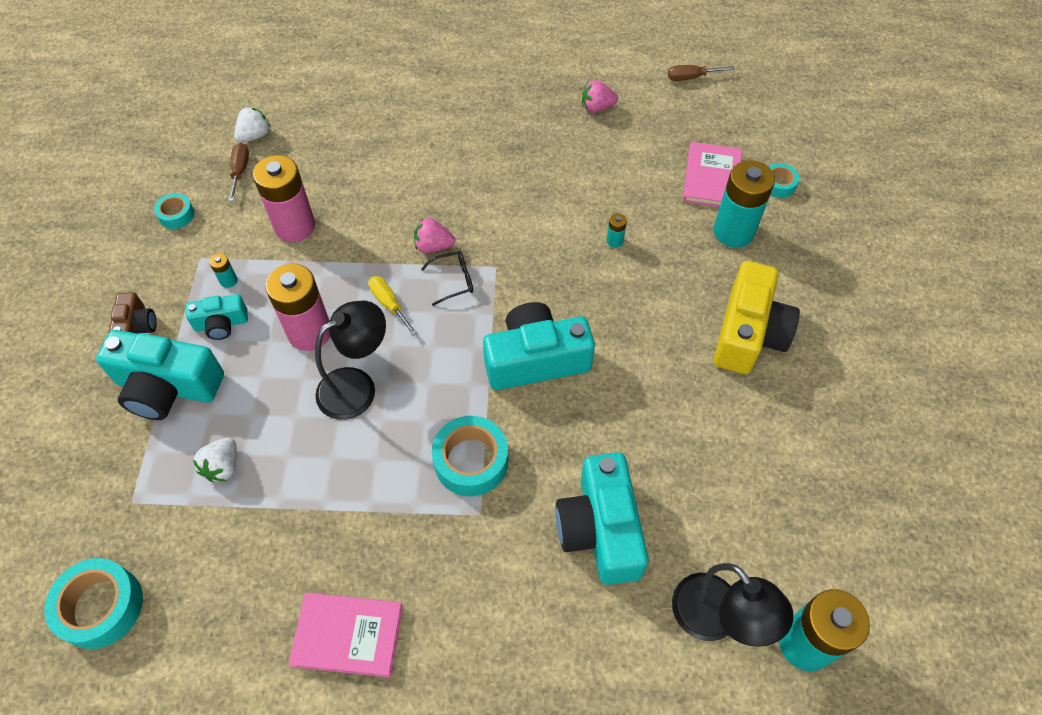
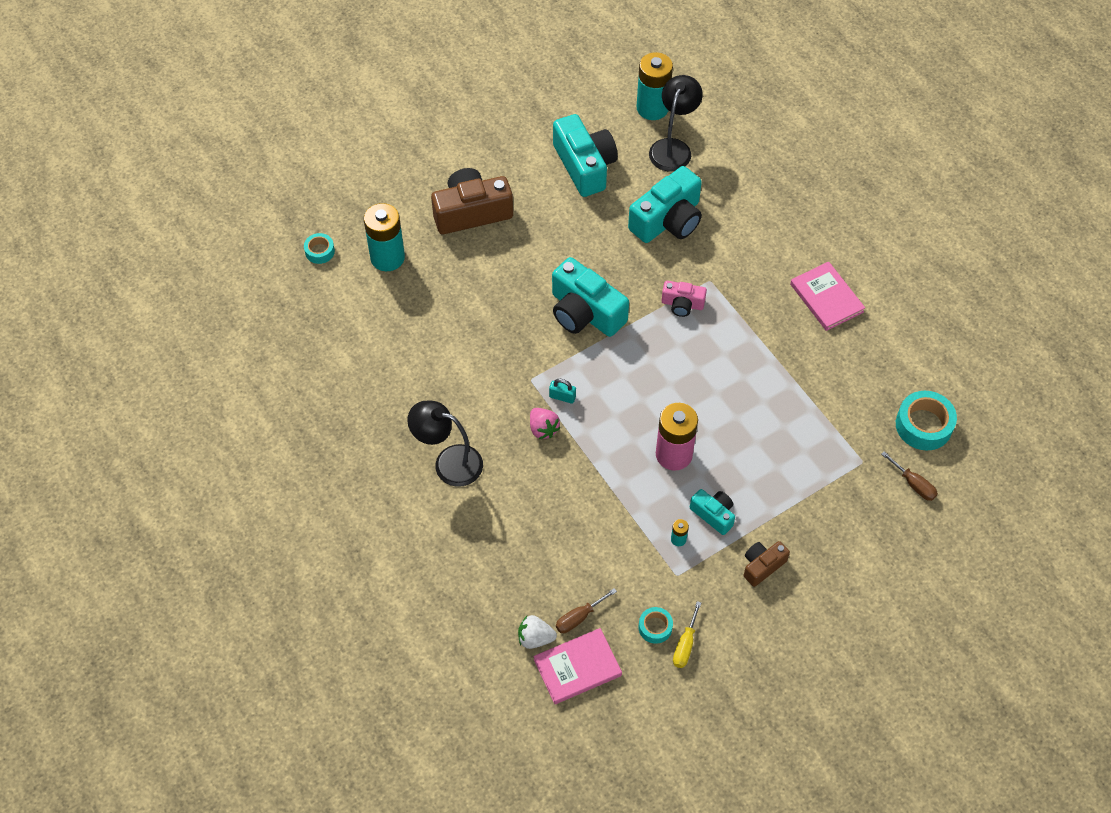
camera: 125 degrees left, 0 degrees up
(168, 387) = (782, 507): turquoise camera -> turquoise camera (585, 165)
(223, 466) = (800, 430): white strawberry -> none
(295, 226) = (598, 533): pink battery -> none
(357, 386) = (687, 397): black lamp -> black lamp (448, 462)
(389, 304) = (613, 423): yellow screwdriver -> yellow screwdriver (685, 645)
(453, 281) = (562, 397): black glasses -> turquoise padlock
(471, 461) = (682, 304): turquoise tape -> pink camera
(597, 108) = (318, 406): pink strawberry -> none
(614, 241) = (450, 321): turquoise battery -> none
(691, 77) = (233, 359): brown screwdriver -> brown screwdriver (913, 484)
(711, 178) = (343, 293): pink book -> pink book (577, 667)
(748, 333) = (471, 212): yellow camera -> brown camera

